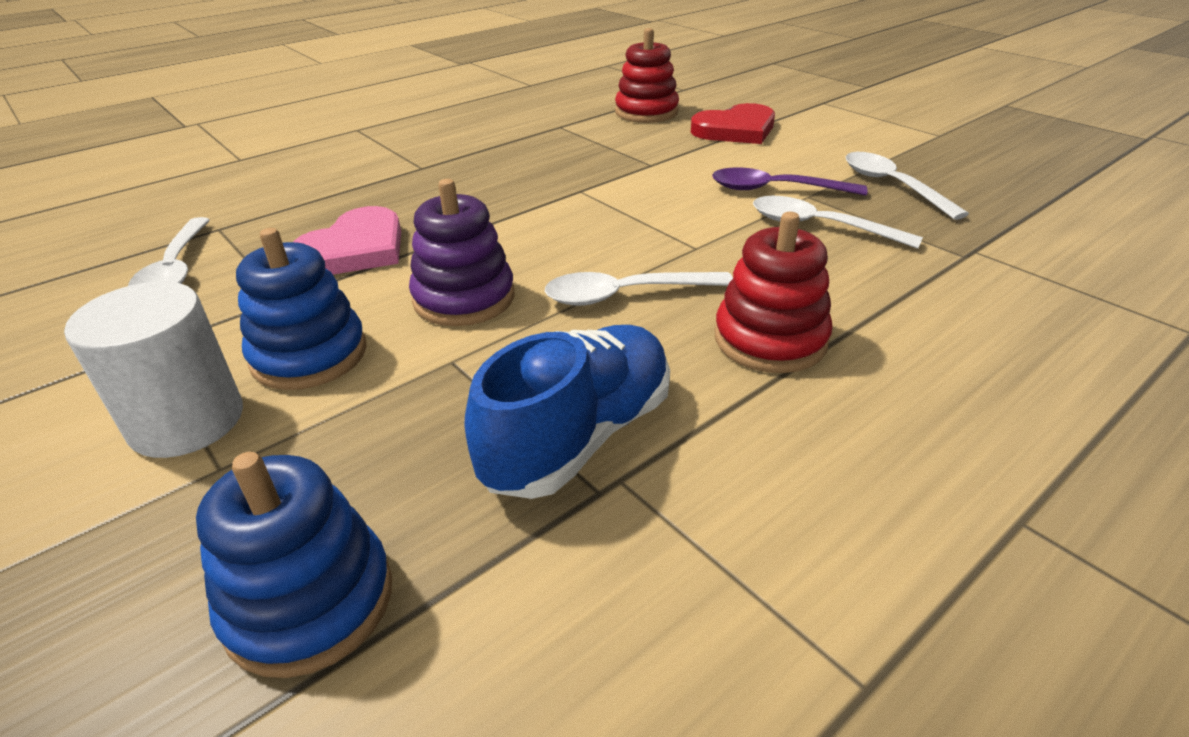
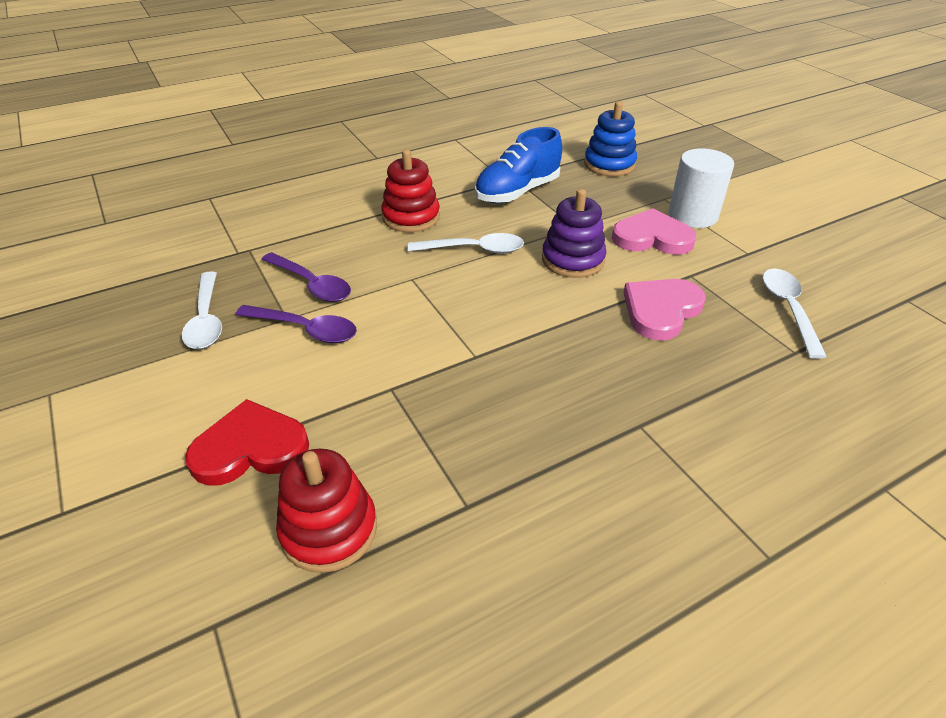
camera: 170 degrees left, 5 degrees up
(309, 355) = (652, 237): blue stacking toy -> pink heart
(820, 227) = (311, 284): white spoon -> purple spoon

